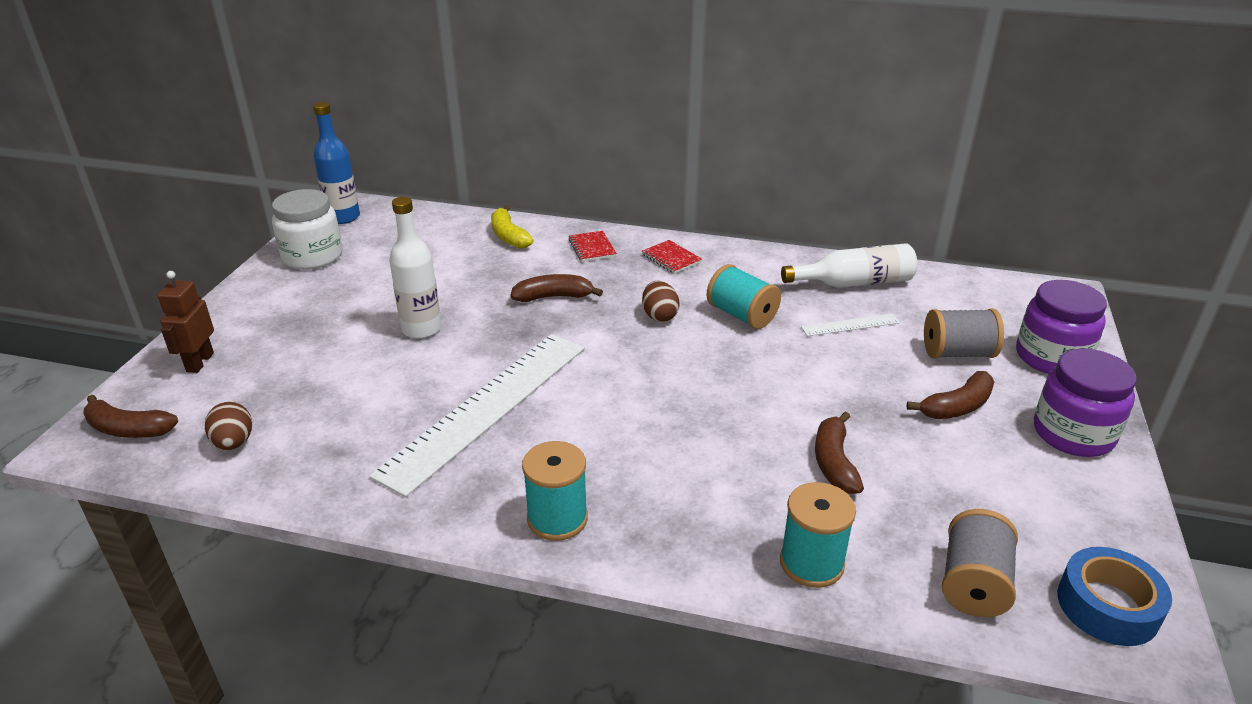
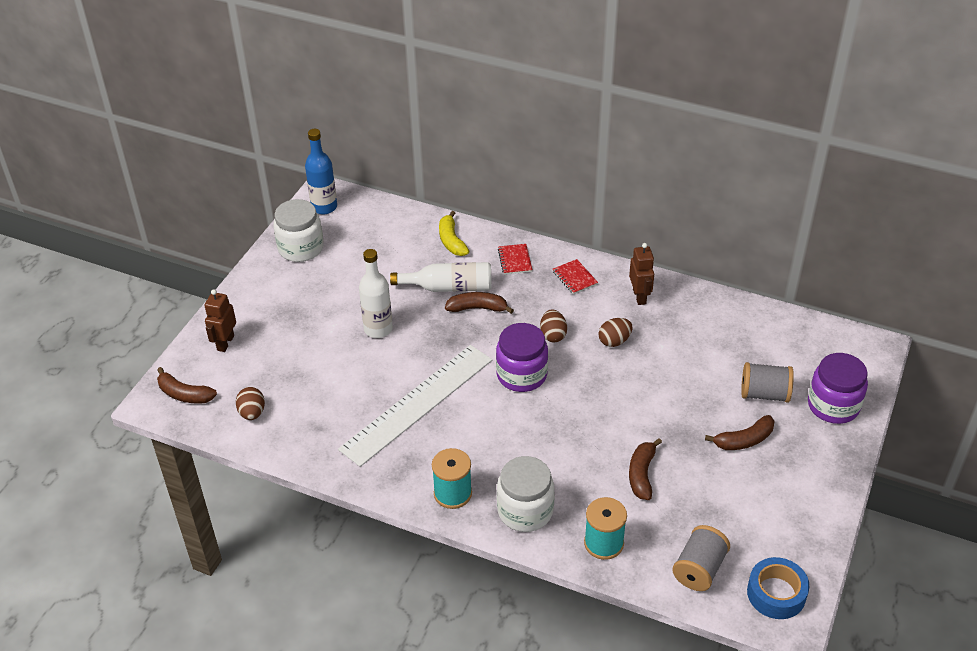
camera: 10 degrees right, 10 degrees up
(676, 531) = (525, 511): none -> white jar
(741, 315) = (614, 341): turquoise spool -> brown egg
(757, 270) = (639, 296): none -> brown robot
(850, 325) = (693, 359): white ruler -> none
(854, 283) = (711, 318): white bottle -> white bottle (449, 287)
(1073, 434) = (816, 471): purple jar -> purple jar (521, 375)

